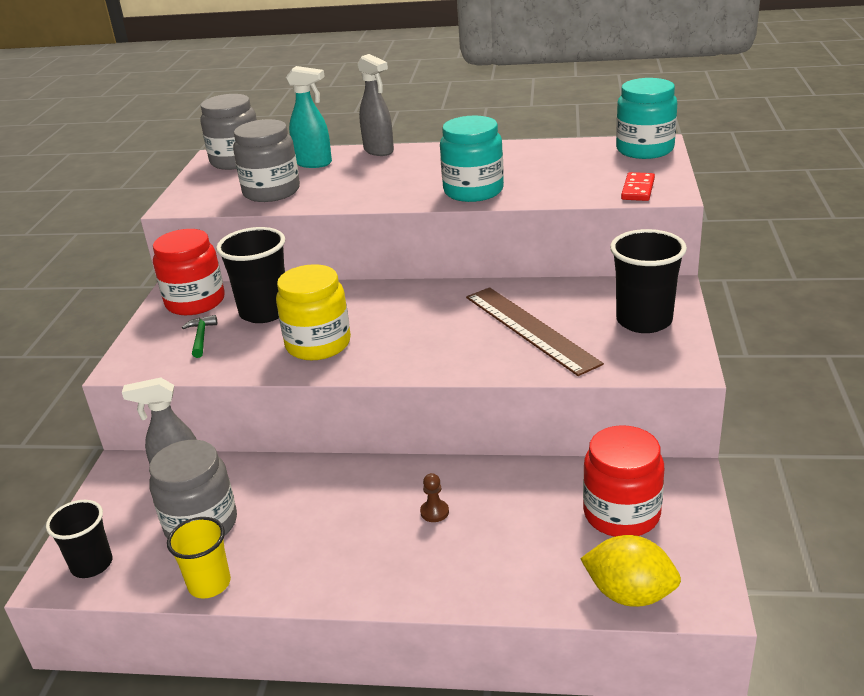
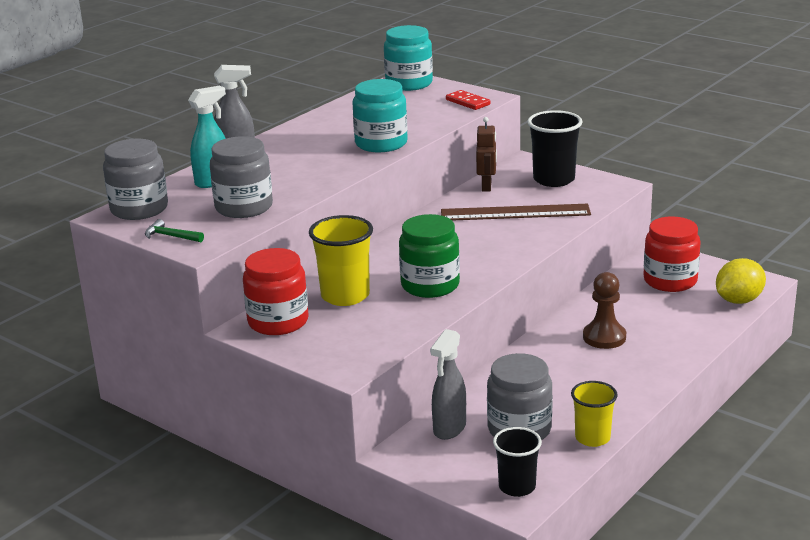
camera: 60 degrees left, 5 degrees down
(201, 337) = (348, 329): green hammer -> green hammer (171, 236)
(264, 312) = (345, 296): black cup -> yellow cup
(318, 344) = (430, 285): yellow jar -> green jar
(434, 512) = (604, 337): brown pawn -> brown pawn, size x1.95
(575, 291) = (487, 187): none -> brown robot

